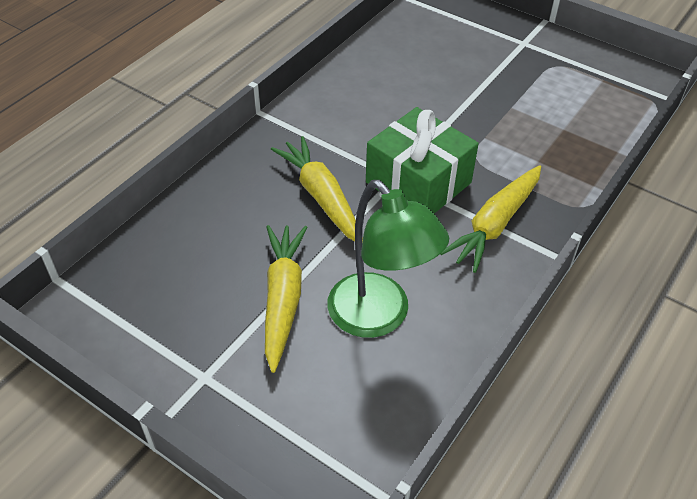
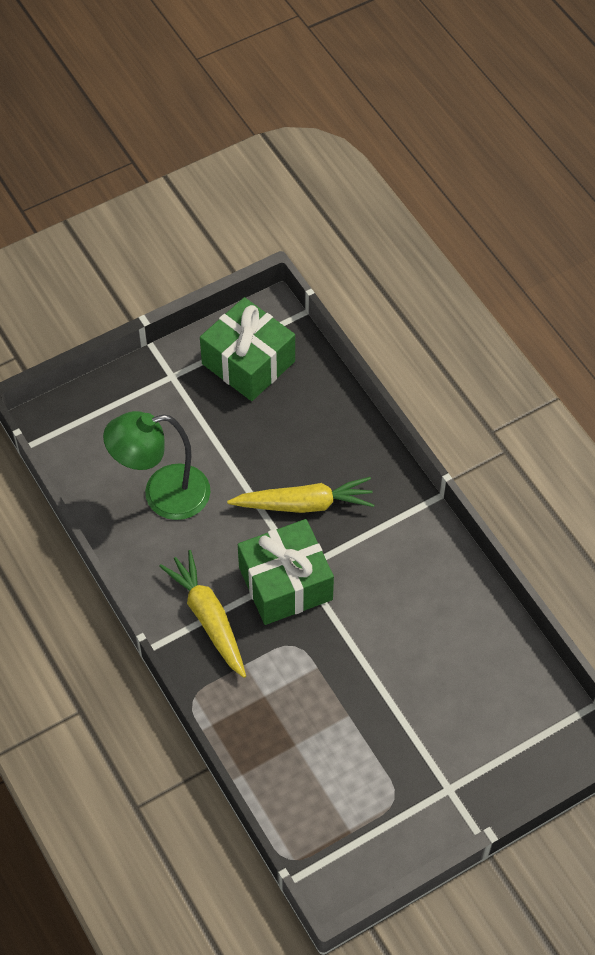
camera: 115 degrees right, 10 degrees up
(154, 306) = (248, 362): none -> green gift
(283, 299) = (212, 441): yellow carrot -> none

